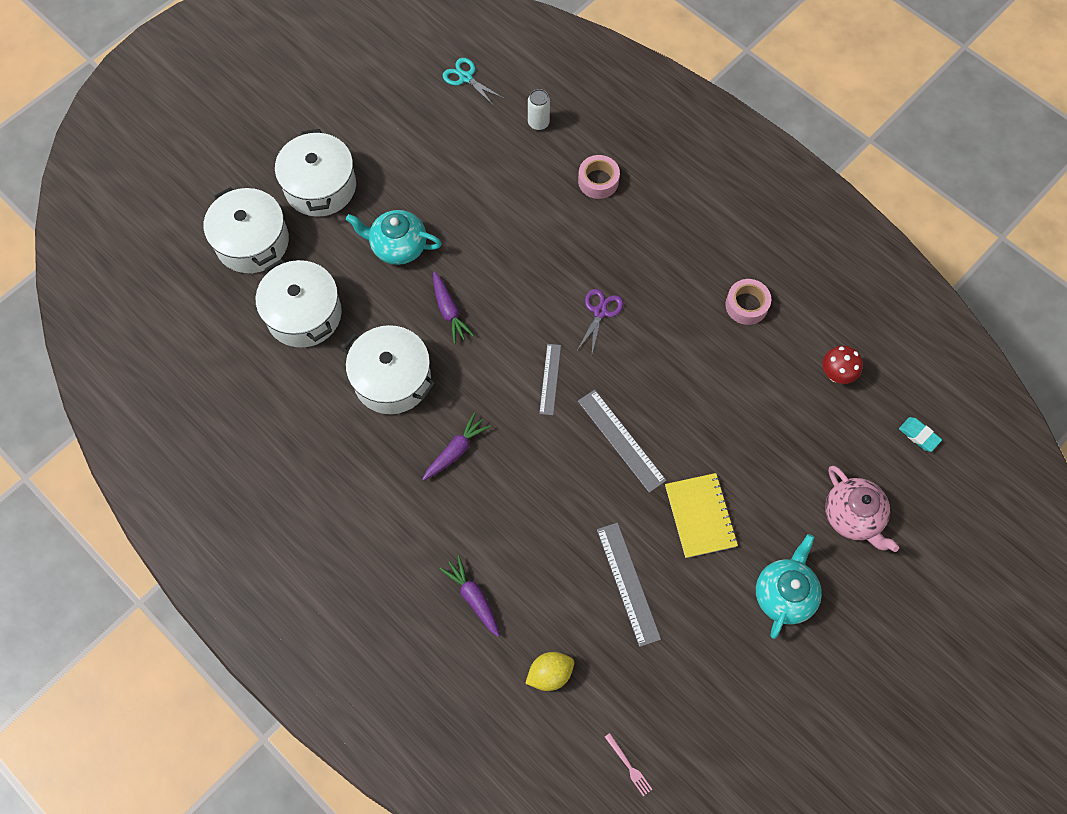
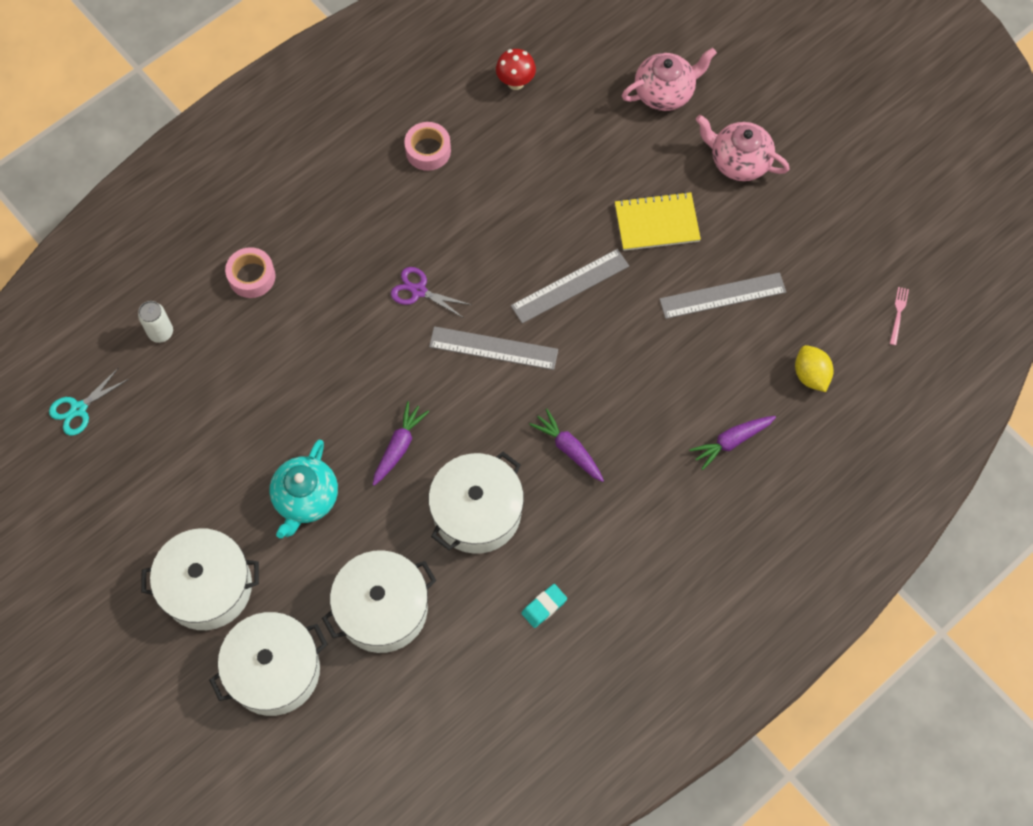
camera: 85 degrees left, 0 degrees up
(449, 311) = (399, 446): purple carrot -> purple carrot turned 45 degrees counterclockwise
(550, 379) = (493, 348): grey ruler -> grey ruler, size x1.52
(629, 766) = (898, 314): pink fork -> pink fork turned 45 degrees counterclockwise
(784, 594) = (738, 161): turquoise teapot -> pink teapot
(919, 435) = (586, 24): turquoise eraser -> turquoise eraser (544, 606)

